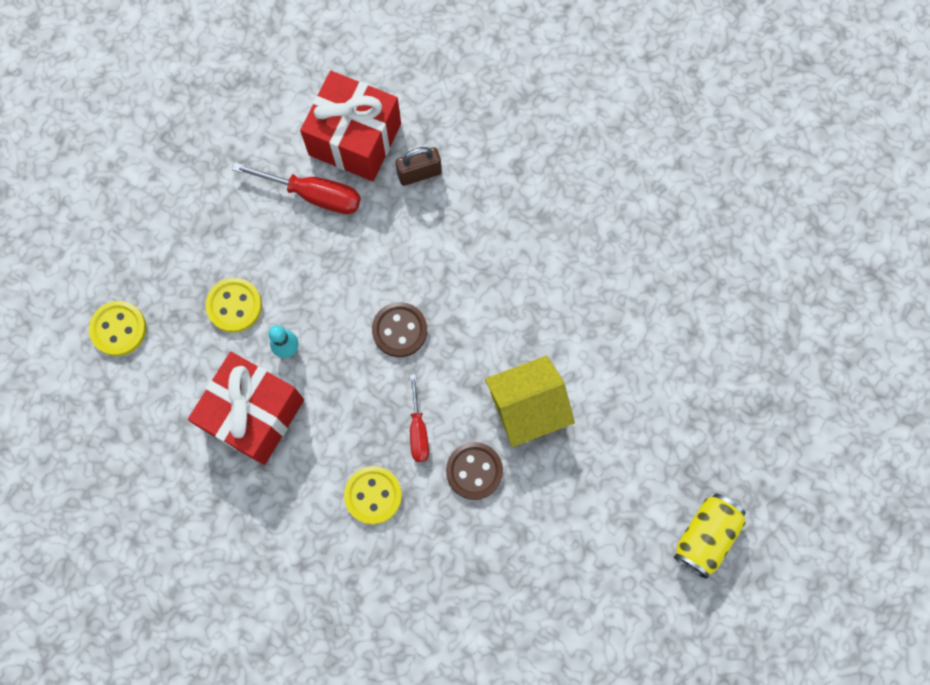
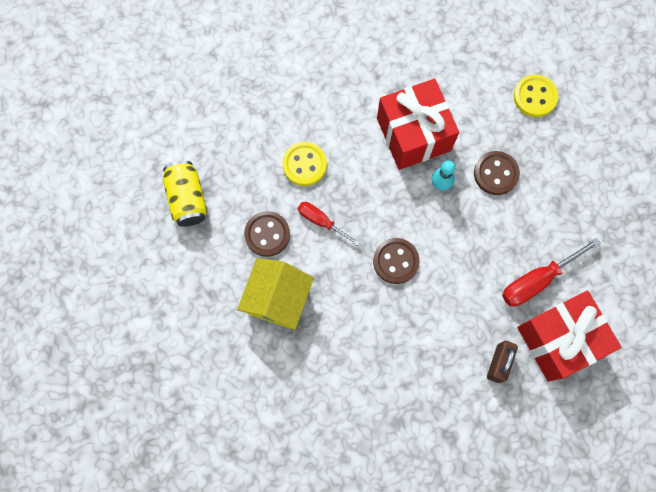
camera: 130 degrees right, 0 degrees up
(234, 306) = (496, 174): yellow button -> brown button
(705, 536) = (104, 340): yellow can -> yellow can (187, 199)

